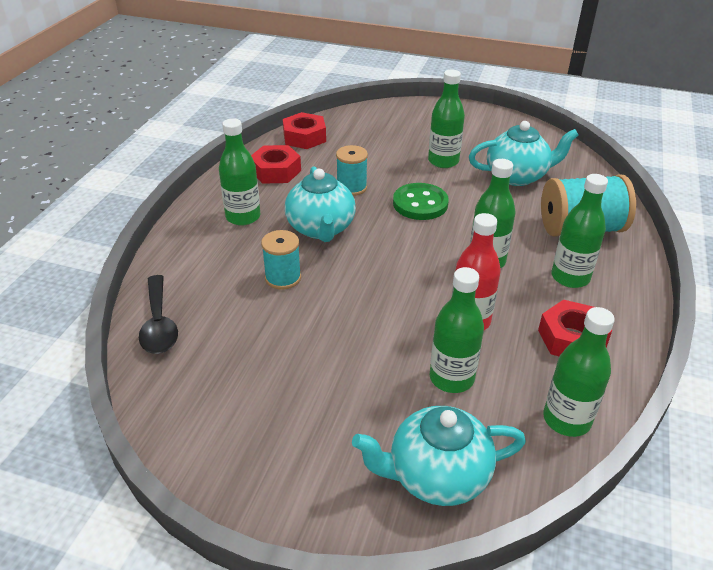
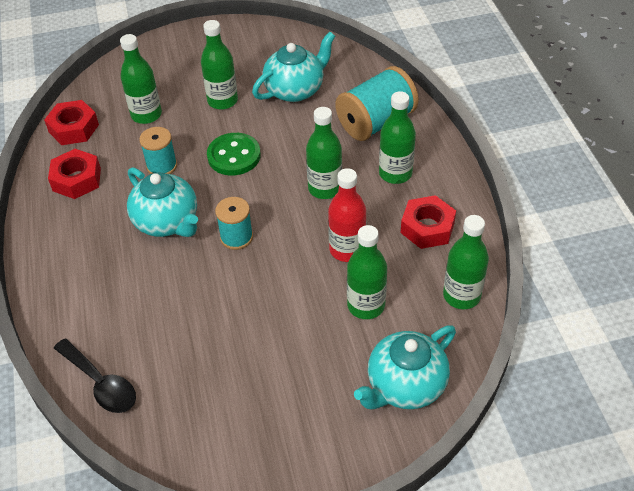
camera: 30 degrees left, 10 degrees up
(243, 217) = (86, 243): green bottle -> green bottle (146, 115)
(283, 278) = (172, 286): turquoise spool -> turquoise spool (236, 237)

